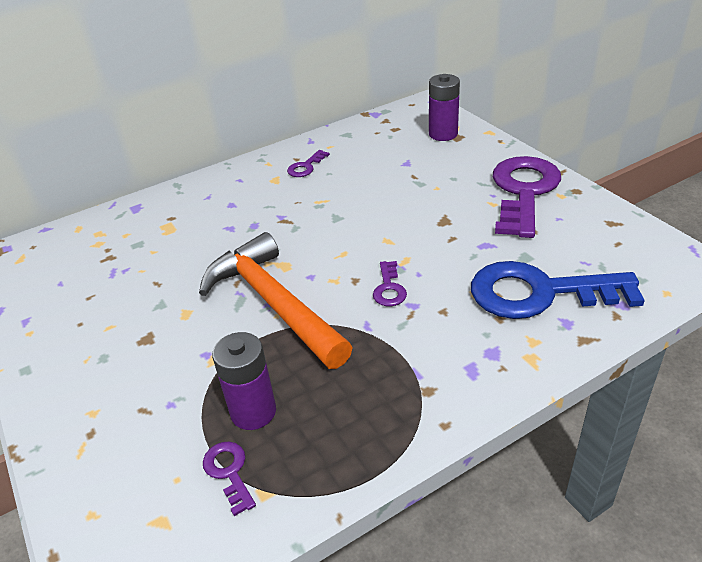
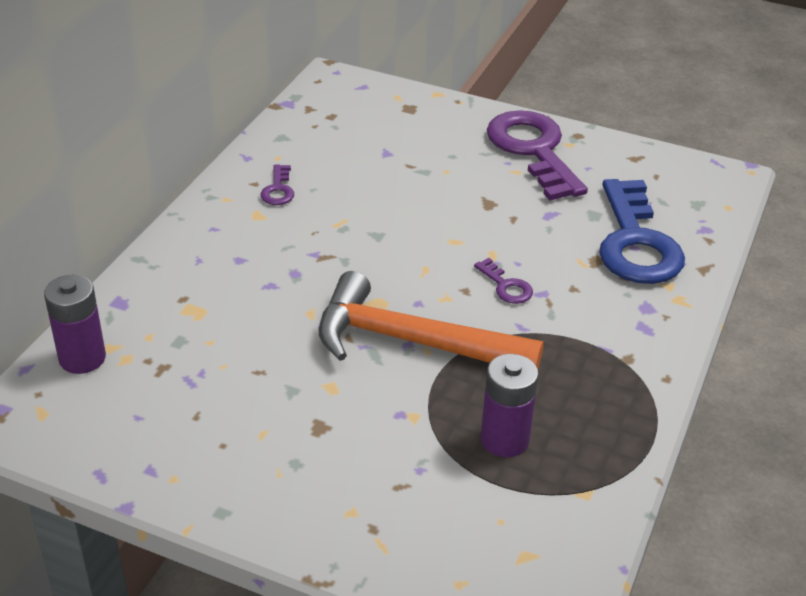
camera: 40 degrees left, 0 degrees up
(229, 472) = (539, 493): purple key -> none
(443, 134) = (392, 109): purple battery -> purple battery (82, 358)
(539, 293) = (635, 242): blue key -> blue key turned 60 degrees counterclockwise

